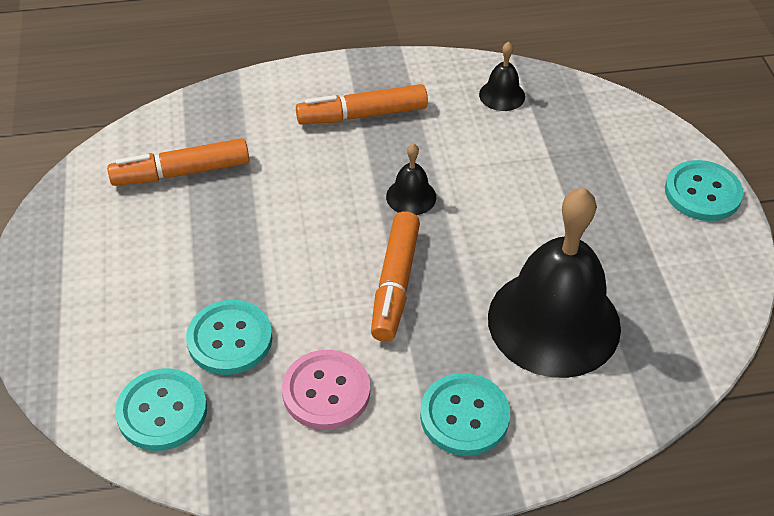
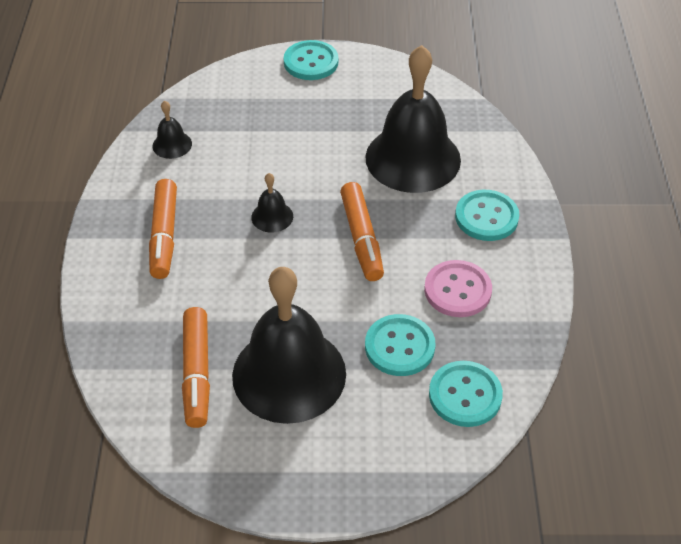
camera: 80 degrees left, 0 degrees up
(184, 244) = (289, 374): none -> black bell
(395, 283) = (361, 238): orange marker -> orange marker turned 60 degrees clockwise

